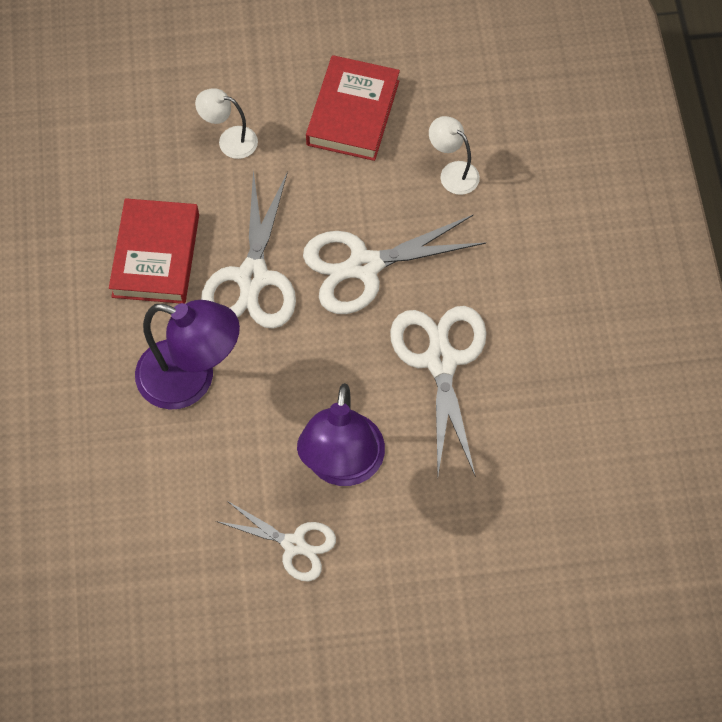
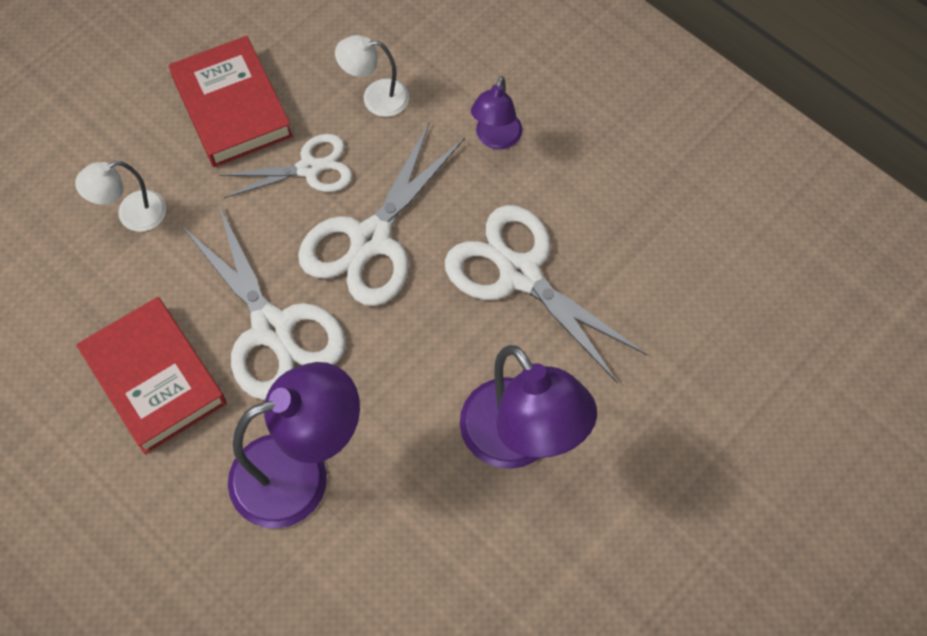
camera: 40 degrees left, 0 degrees up
(294, 545) = (544, 552): white scissors -> white scissors (309, 168)
(508, 259) = (496, 139): none -> purple lamp

